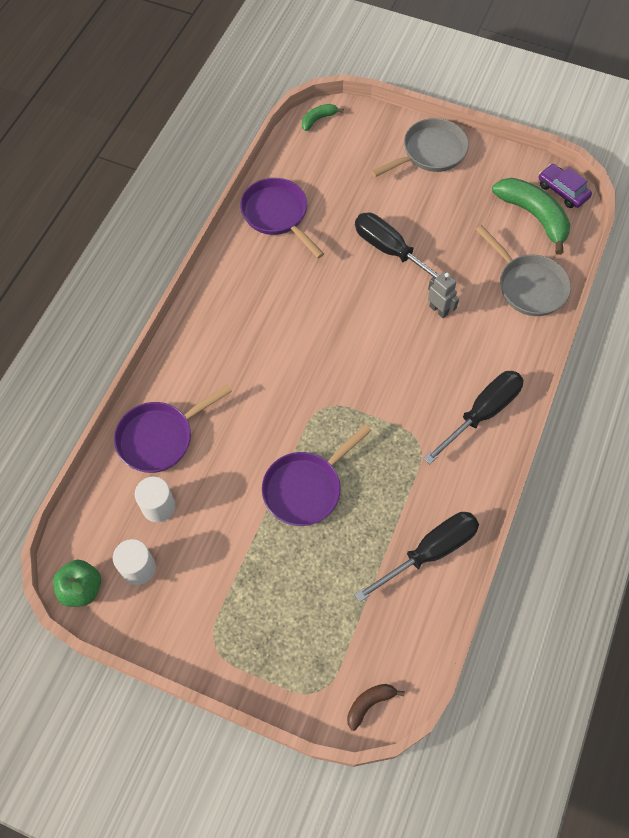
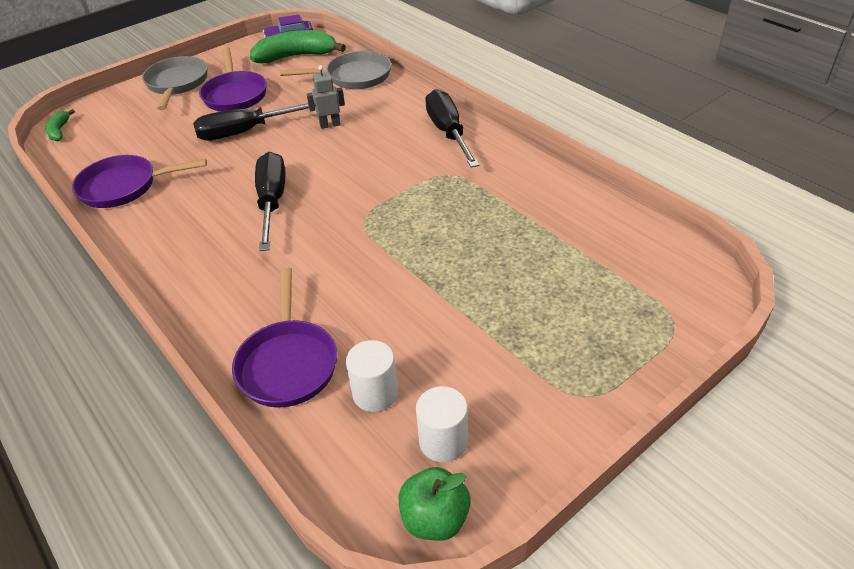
camera: 60 degrees left, 20 degrees down
(306, 488) = (441, 261): purple pan -> purple pan (235, 94)
(369, 704) = (701, 289): brown banana -> none
(430, 552) = (561, 201): black screwdriver -> black screwdriver (272, 201)

